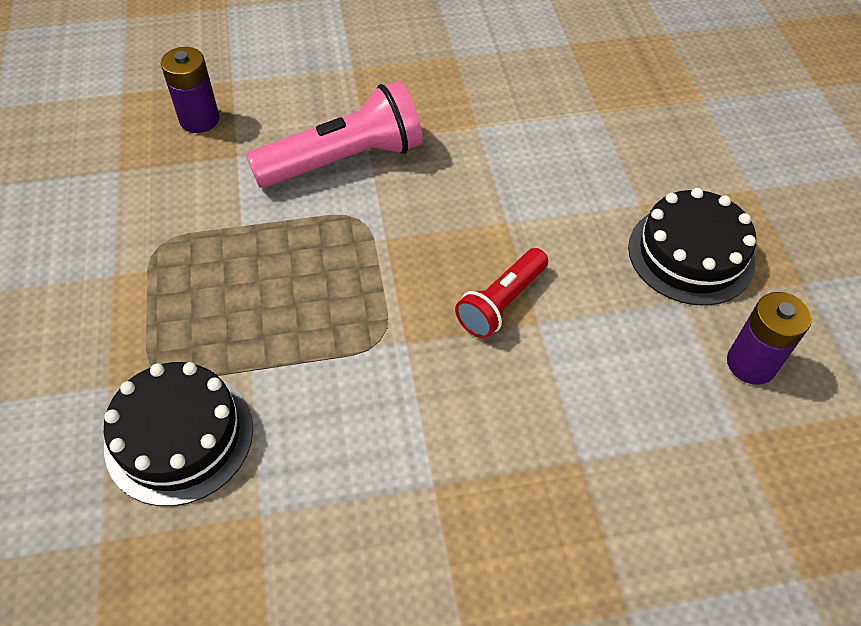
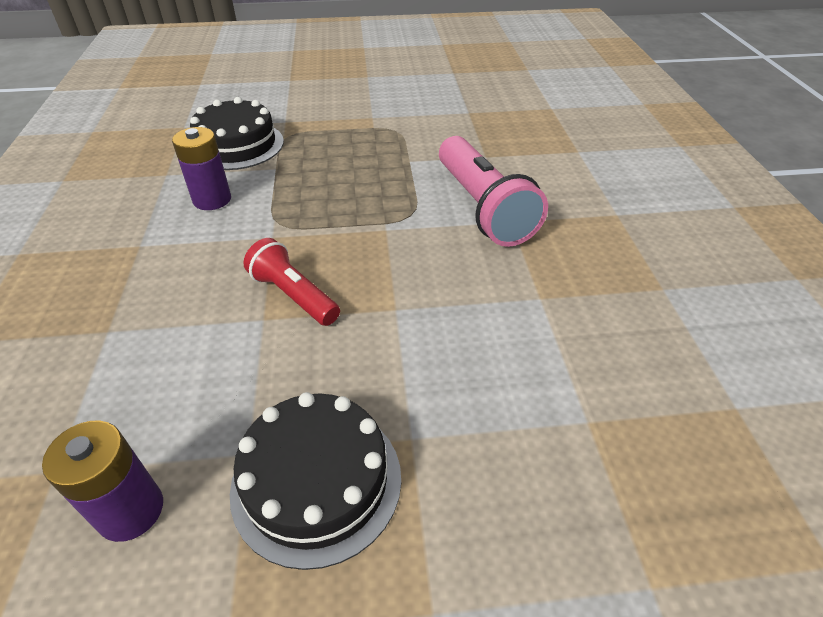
camera: 95 degrees right, 10 degrees down
(199, 119) = (526, 139): purple battery -> purple battery (212, 200)

